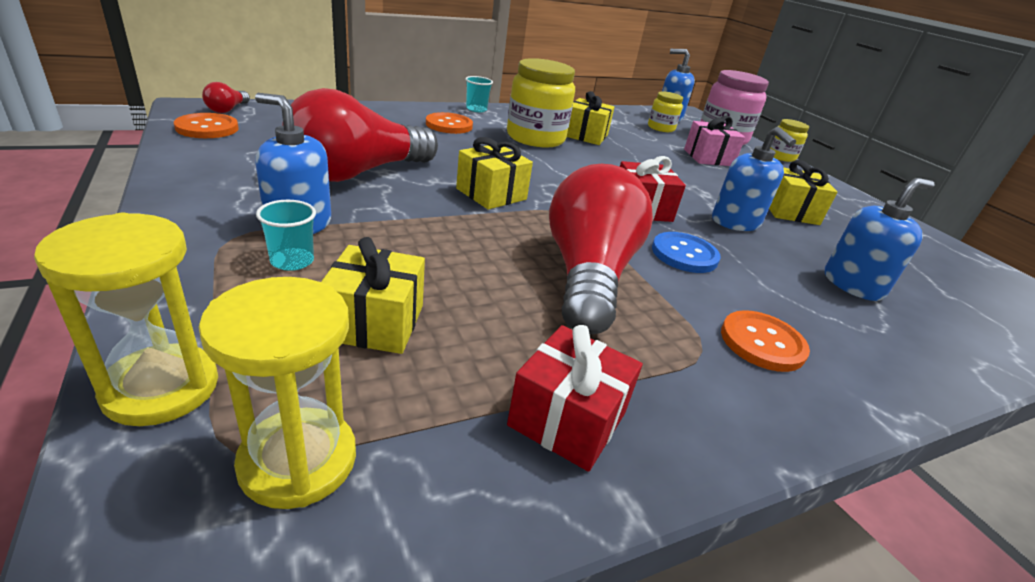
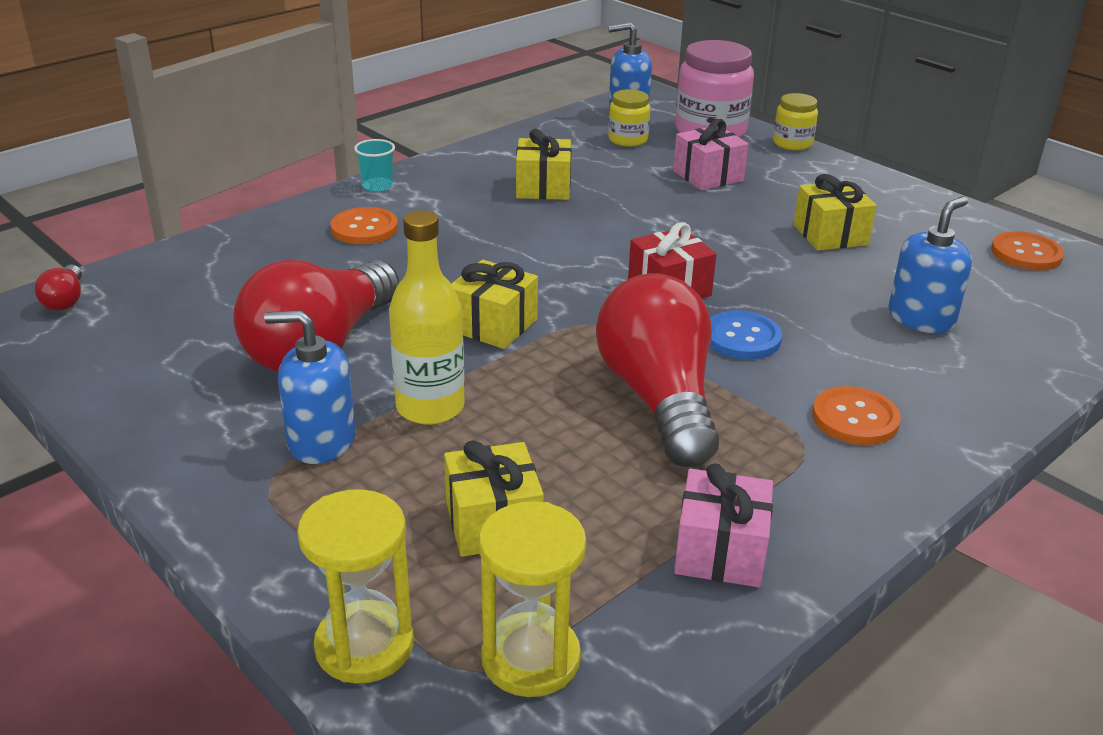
camera: 15 degrees left, 0 degrees up
(207, 128) = (75, 340): orange button -> orange button (1026, 253)
(292, 261) = (356, 486): turquoise cup -> none
(400, 228) = (430, 407): none -> yellow bottle
(535, 138) = (485, 214): yellow jar -> none
(567, 419) = (720, 551): red gift -> pink gift
(735, 222) = (777, 273): blue soap dispenser -> none

